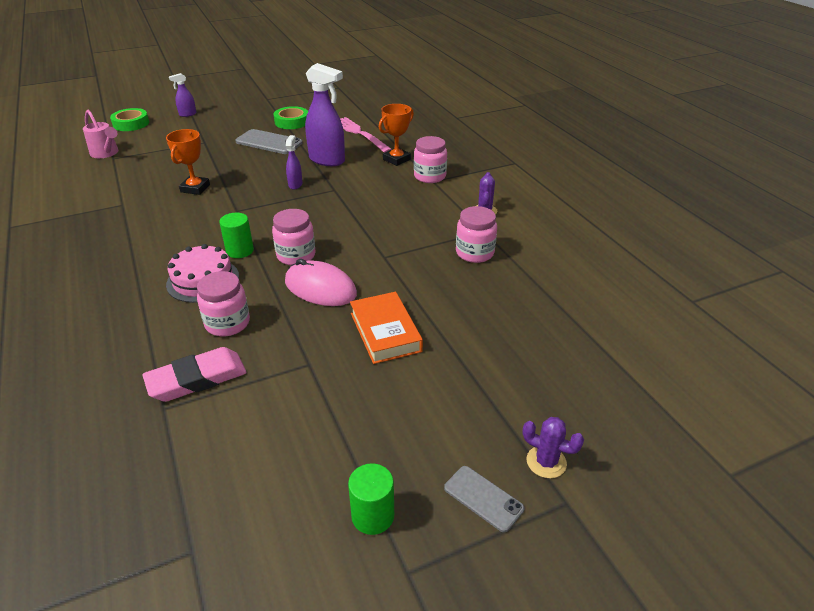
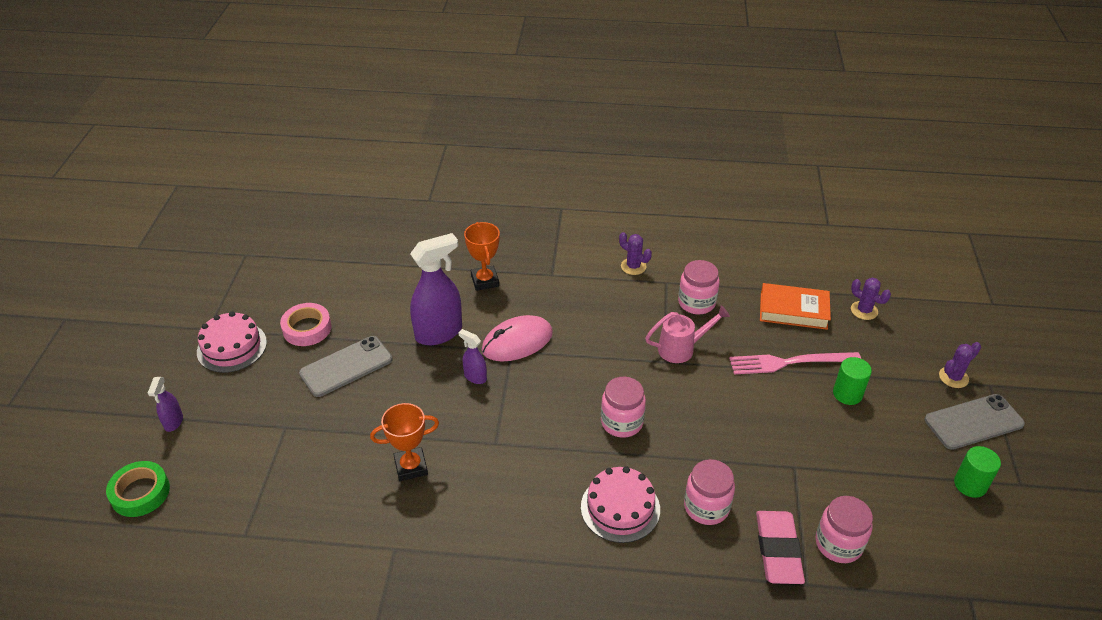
camera: 60 degrees left, 5 degrees up
(106, 153) = (221, 540): pink watering can -> pink watering can (681, 349)
(195, 188) = (411, 467): orange trophy -> orange trophy turned 60 degrees counterclockwise
(240, 251) = (583, 463): green cylinder -> green cylinder (847, 394)
(257, 109) = (232, 347): none -> pink cake
(292, 122) = (307, 328): green tape -> pink tape
(320, 288) = (688, 423): pink mouse -> pink mouse (517, 342)
(360, 134) = (398, 284): pink fork -> pink fork (789, 362)
(385, 332) = (777, 403): orange book -> orange book (793, 311)
(430, 176) = (541, 273): pink jar -> pink jar (838, 544)
(483, 498) = (973, 422): grey phone -> grey phone, size x1.65
(582, 360) = (864, 310): none -> purple cactus

